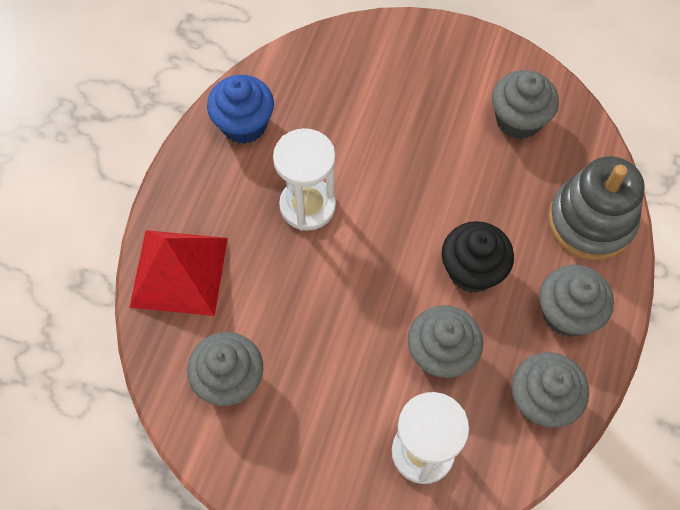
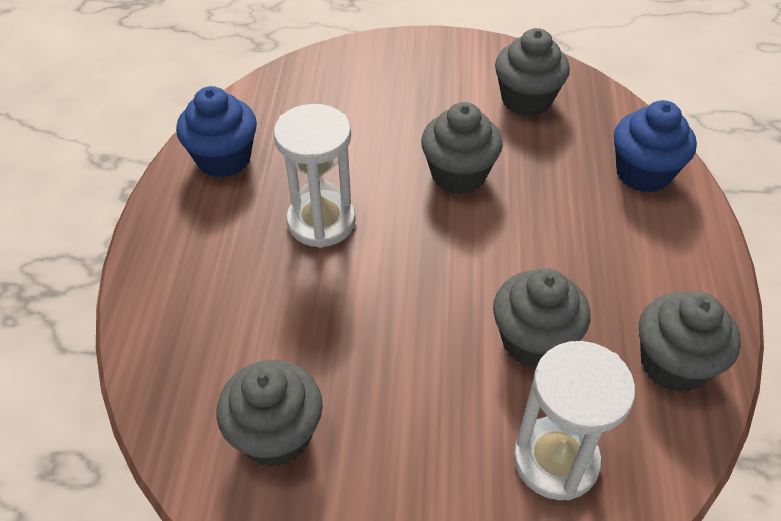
camera: 15 degrees left, 15 degrees down
(179, 272) = (178, 324): red pyramid -> none
(472, 270) = (535, 246): black cupcake -> none
(566, 313) = (659, 266): grey cupcake -> grey cupcake (458, 174)
(591, 221) = (643, 173): grey stacking toy -> blue cupcake

